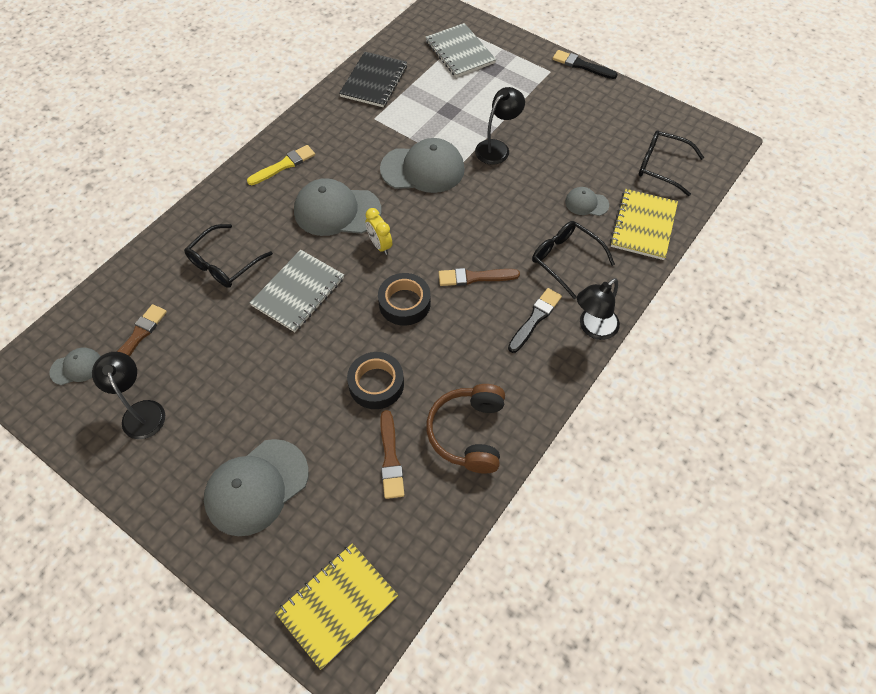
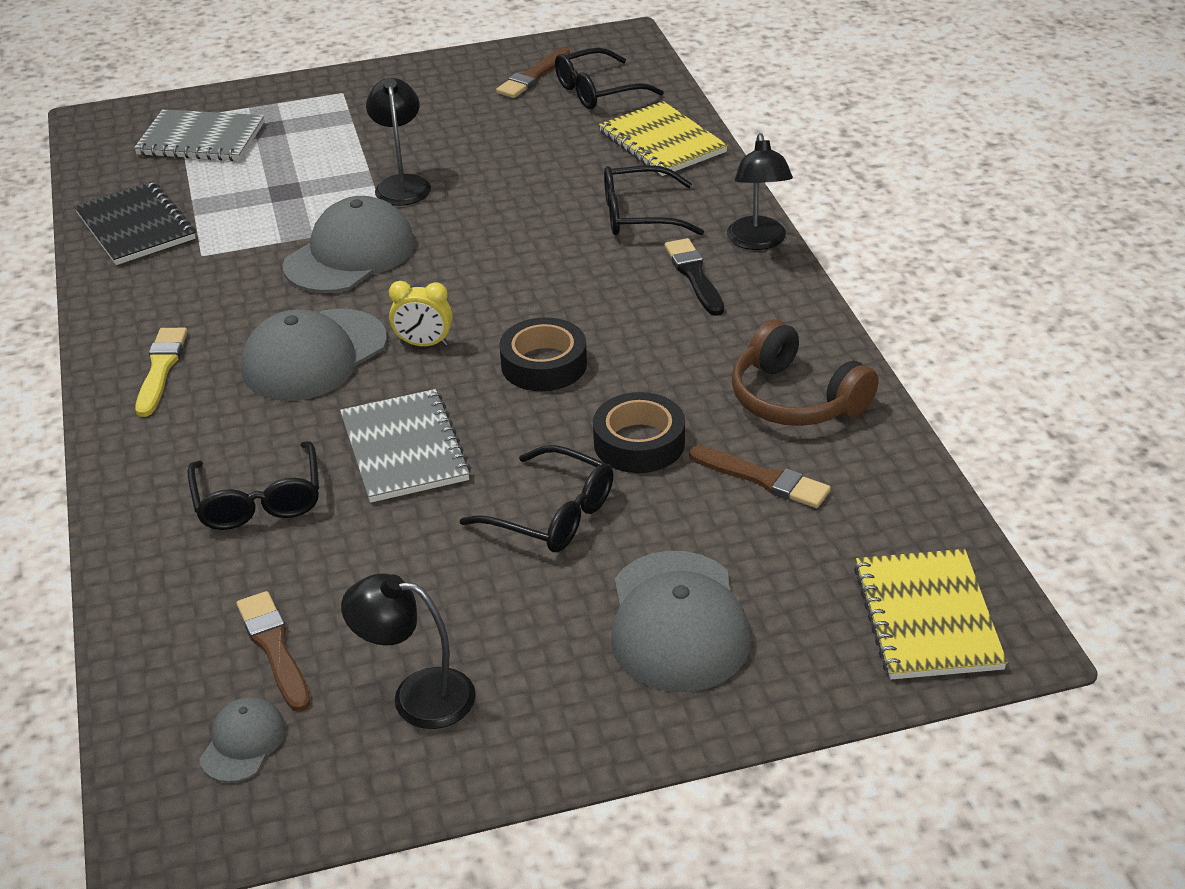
camera: 50 degrees left, 20 degrees down
(295, 383) = (552, 514): none -> black glasses
(475, 277) = (577, 291): brown brush -> brown brush (533, 76)
(581, 65) = (369, 68): black brush -> none
(586, 203) = (578, 163): grey cap -> none

